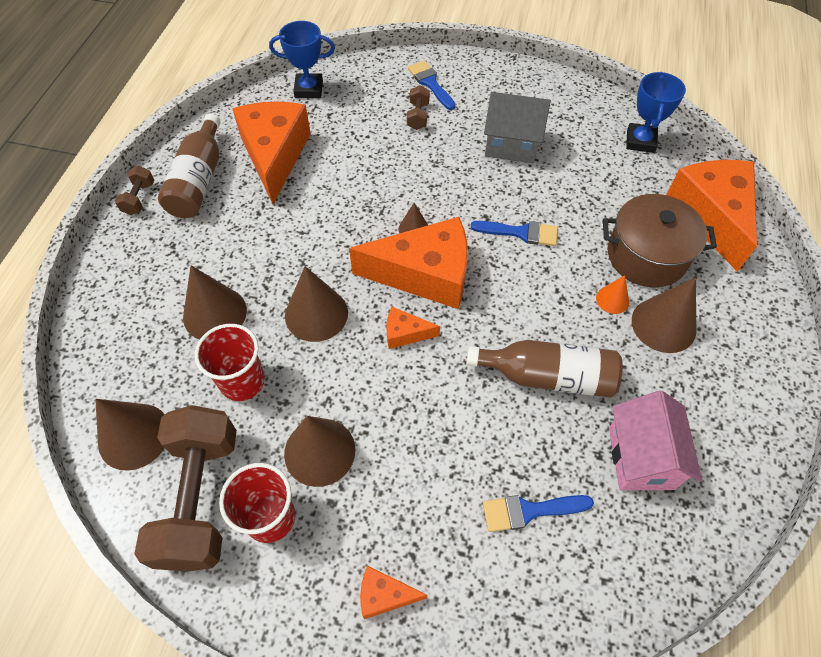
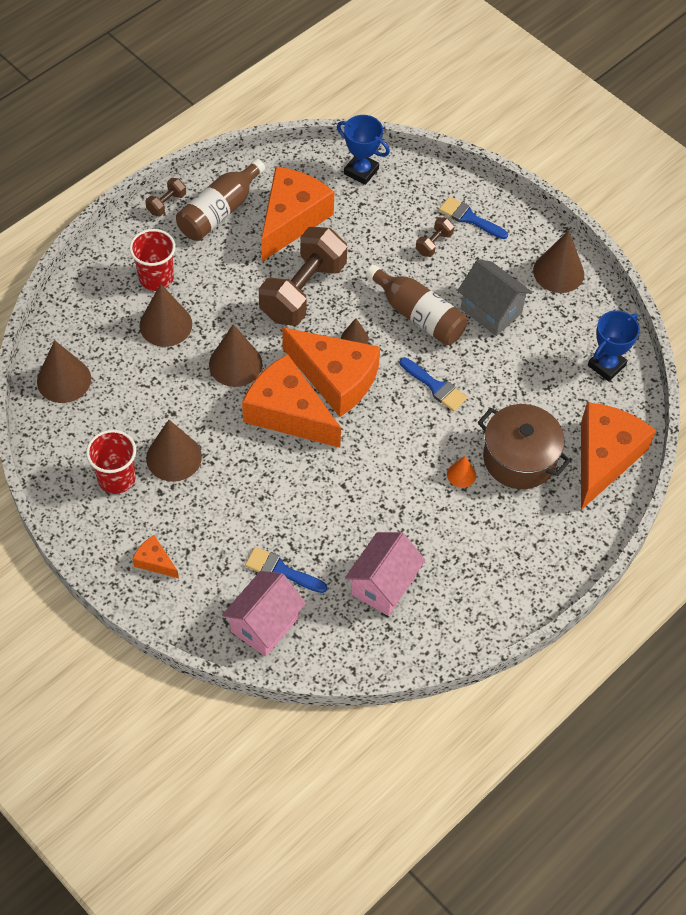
camera: 30 degrees right, 0 degrees up
(201, 498) = (82, 442): brown dumbbell -> brown dumbbell (303, 291)
(242, 381) = (154, 383): red cup -> red cup (156, 278)
(405, 333) = (288, 413): orange cheese -> orange cheese, size x2.27
(430, 83) = (469, 218): blue brush -> blue brush turned 60 degrees counterclockwise
(547, 376) = (365, 498): brown bottle -> brown bottle (418, 315)
(562, 590) = (264, 624): none -> pink house
(663, 325) = (483, 513): brown cone -> brown cone (558, 272)

